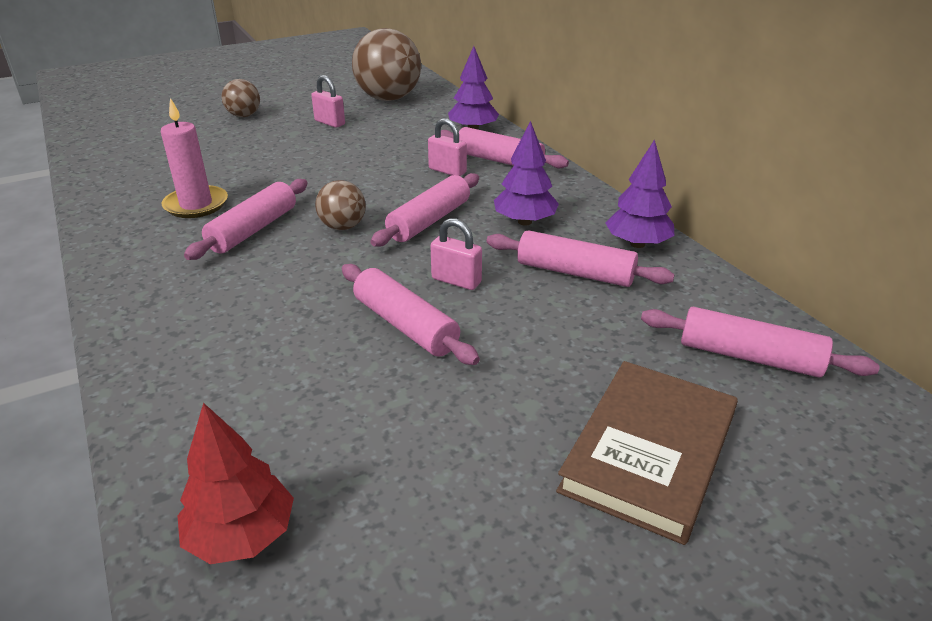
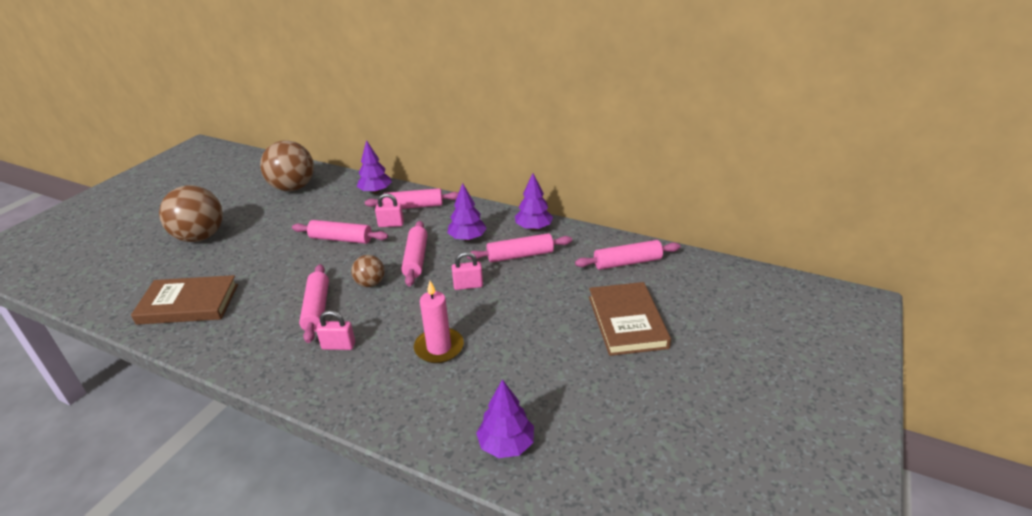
camera: 35 degrees left, 0 degrees up
(151, 173) = (188, 304): none -> brown book
(196, 205) = (255, 310): pink candle -> pink candle (439, 348)
(242, 535) = (506, 444): red tree -> purple tree
(244, 116) = (200, 237): brown ball -> brown ball, size x1.94
(330, 123) = (273, 219): pink padlock -> pink padlock (338, 346)
(406, 325) = (469, 319): pink rolling pin -> pink rolling pin (341, 239)

